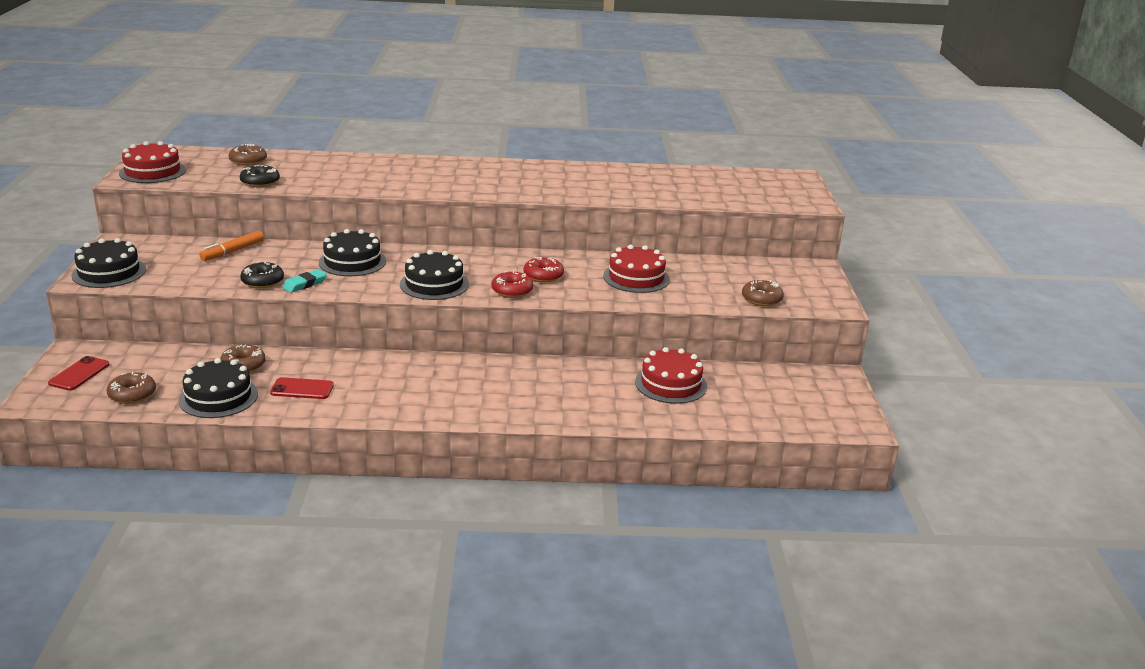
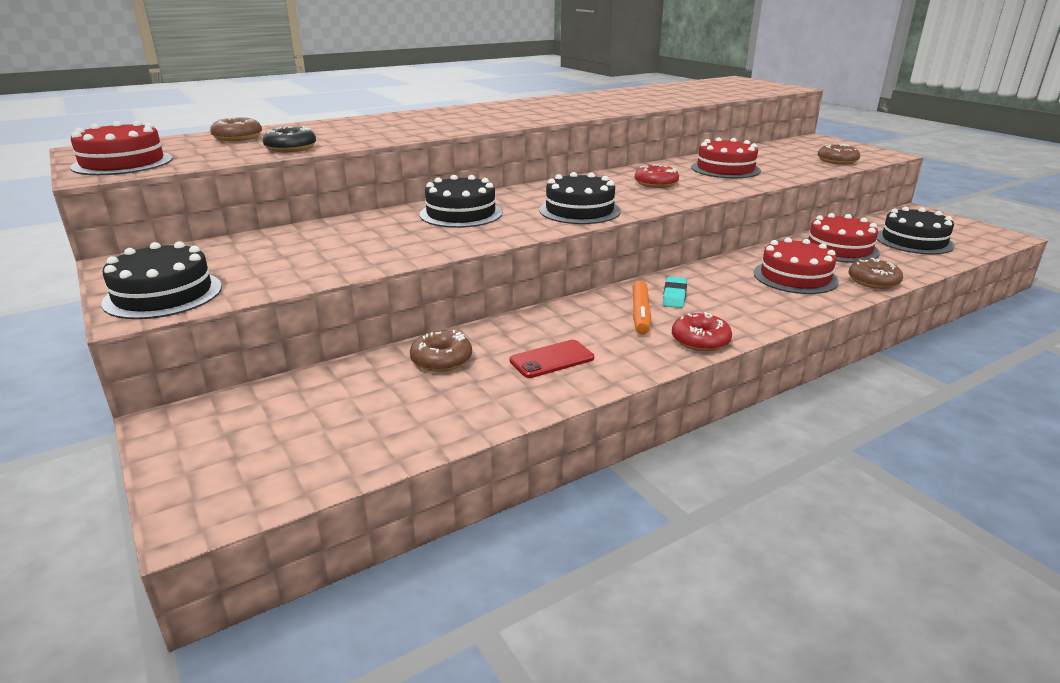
camera: 30 degrees left, 0 degrees up
(79, 374) = (223, 449): red phone -> none
(132, 394) = (348, 445): brown donut -> brown donut (873, 281)
(218, 397) = (470, 403): black cake -> black cake (914, 241)
(233, 251) = (304, 236): orange marker -> orange marker (640, 314)
(262, 281) = (396, 252): black donut -> none
(305, 284) = (450, 242): turquoise eraser -> turquoise eraser (674, 296)
(512, 291) = (657, 198): red donut -> red donut (700, 341)
(577, 394) = (795, 277): none -> red cake

